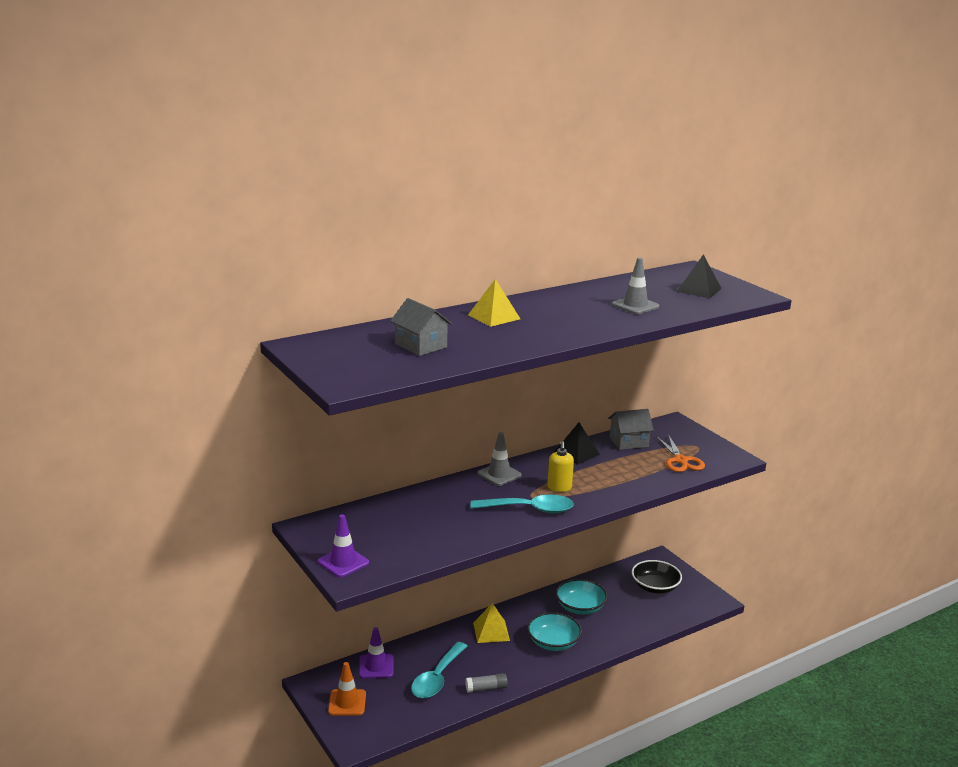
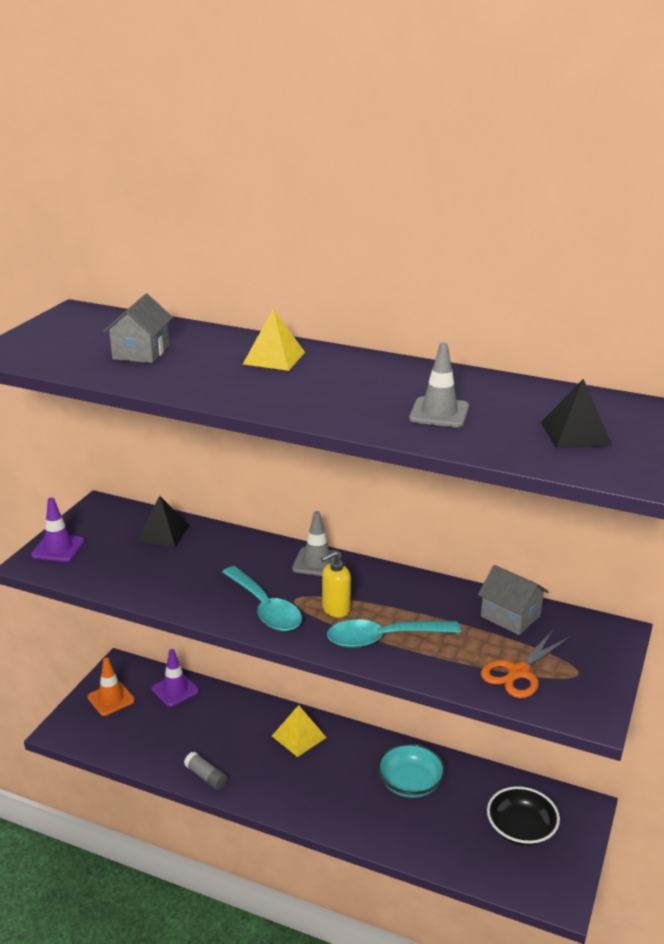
camera: 55 degrees right, 5 degrees up
(437, 678) = (192, 736): turquoise spoon -> turquoise spoon (383, 638)
(553, 642) = (326, 791): turquoise bowl -> none
(576, 453) = (430, 591): black pyramid -> black pyramid (163, 533)

